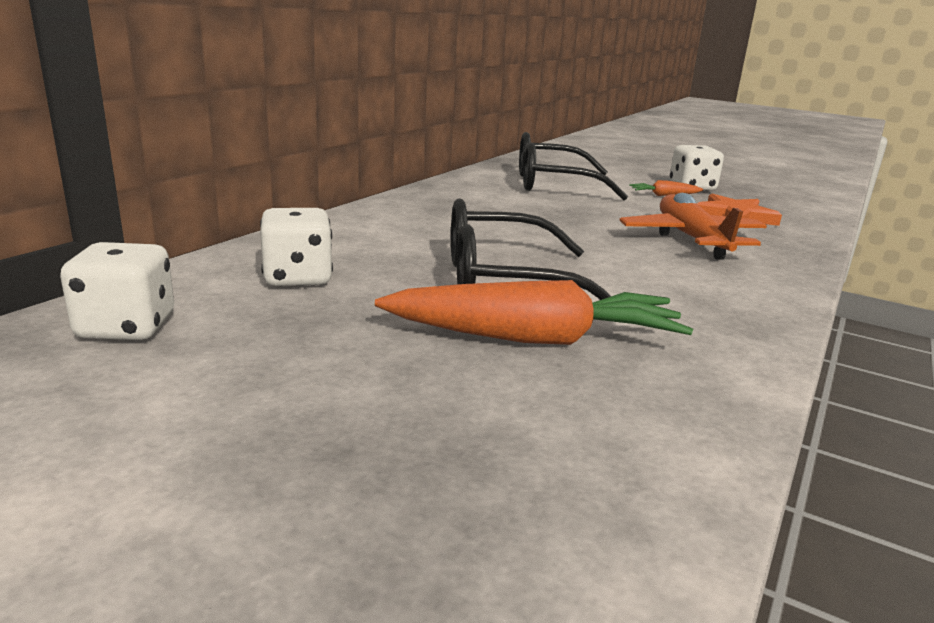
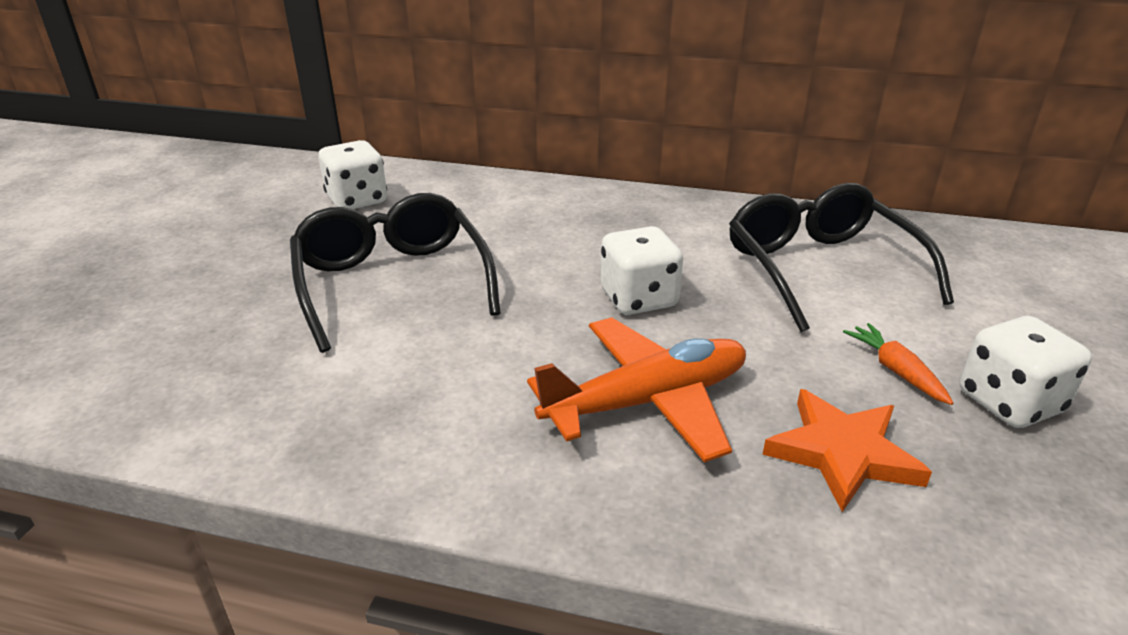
camera: 75 degrees right, 10 degrees up
(127, 327) = (250, 176): white dice -> white dice (638, 299)
(534, 338) = (259, 313): orange carrot -> none

